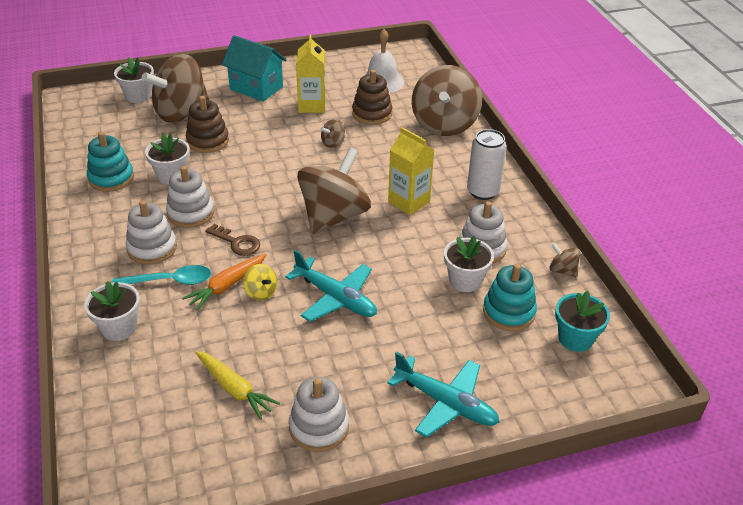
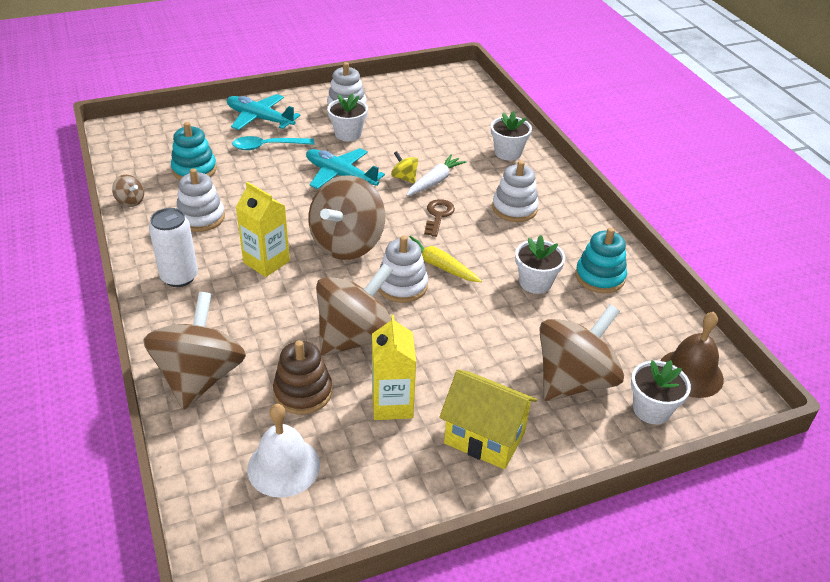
camera: 175 degrees right, 0 degrees up
(93, 112) = (690, 373): none -> brown bell
(170, 281) = (485, 183): turquoise spoon -> turquoise spoon (267, 146)
(191, 213) = (494, 242): white stacking toy -> white stacking toy (402, 286)
(207, 141) = (516, 333): brown stacking toy -> none
(227, 286) = (435, 181): orange carrot -> white carrot
(234, 389) = (407, 123): yellow carrot -> yellow carrot (439, 266)
(237, 242) = (438, 216): brown key -> brown key turned 75 degrees clockwise
(256, 88) = (484, 438): turquoise house -> yellow house
(333, 143) = (355, 337): brown spinning top -> brown spinning top, size x2.40
(465, 280) = (225, 191): white flower pot -> white flower pot (348, 134)
(575, 338) = (147, 154): turquoise flower pot -> none

